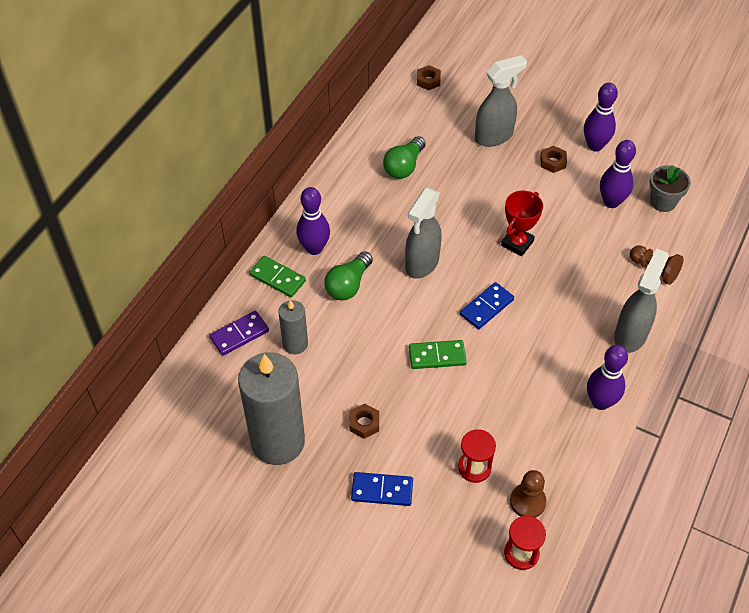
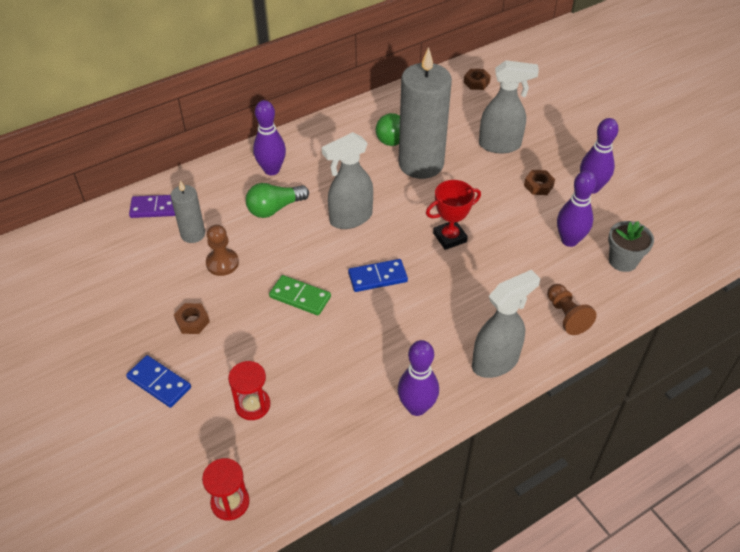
camera: 30 degrees right, 5 degrees down
(277, 278) = (223, 180): green domino -> none
(278, 441) = (113, 302): grey candle -> grey candle (421, 164)
(527, 501) = (274, 460): brown pawn -> brown pawn (222, 263)

